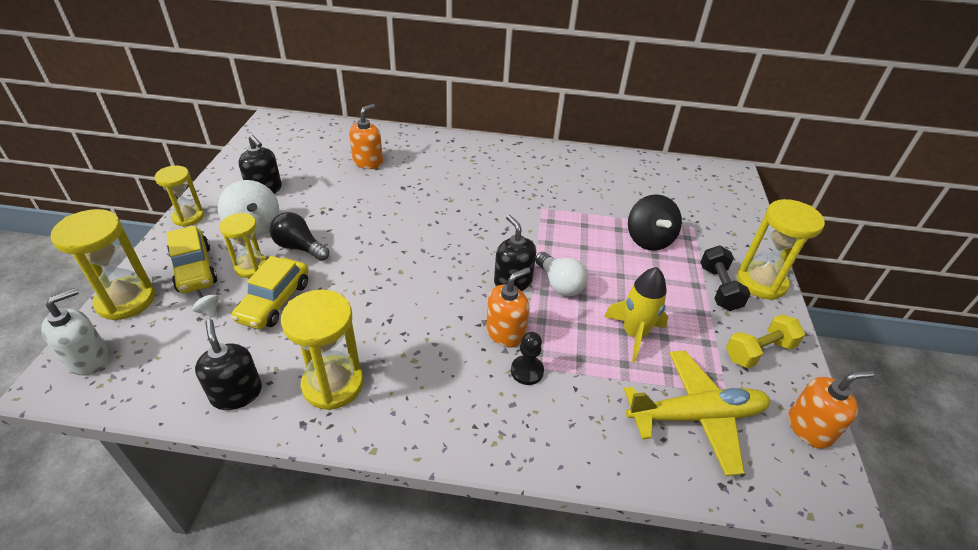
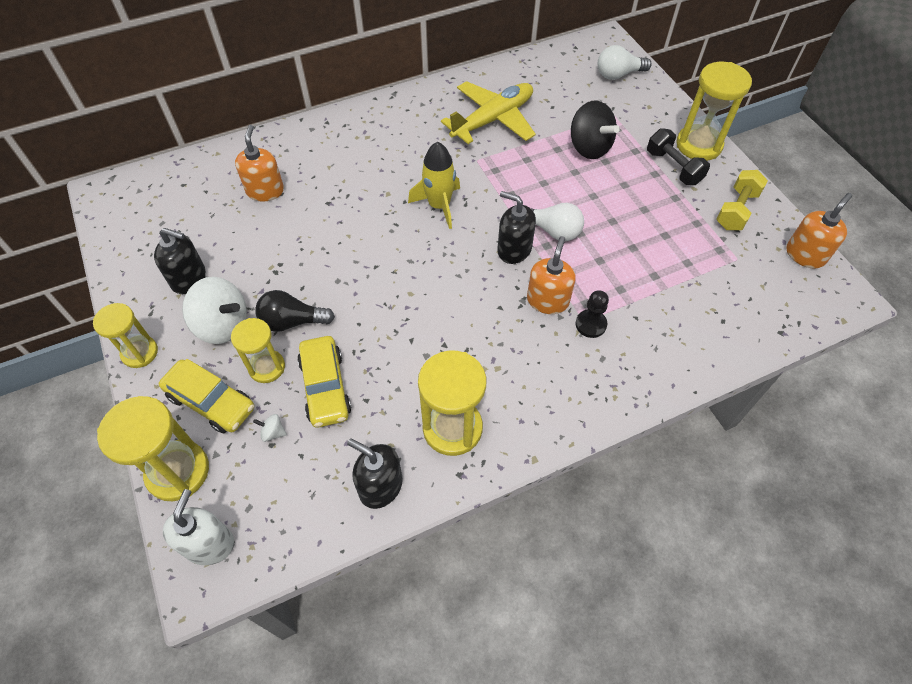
camera: 30 degrees left, 15 degrees up
(634, 334) = (643, 245): yellow rocket -> yellow rocket (439, 206)
(696, 416) = (731, 289): yellow plane -> yellow plane (493, 120)
(723, 200) = (618, 74): none -> white light bulb

